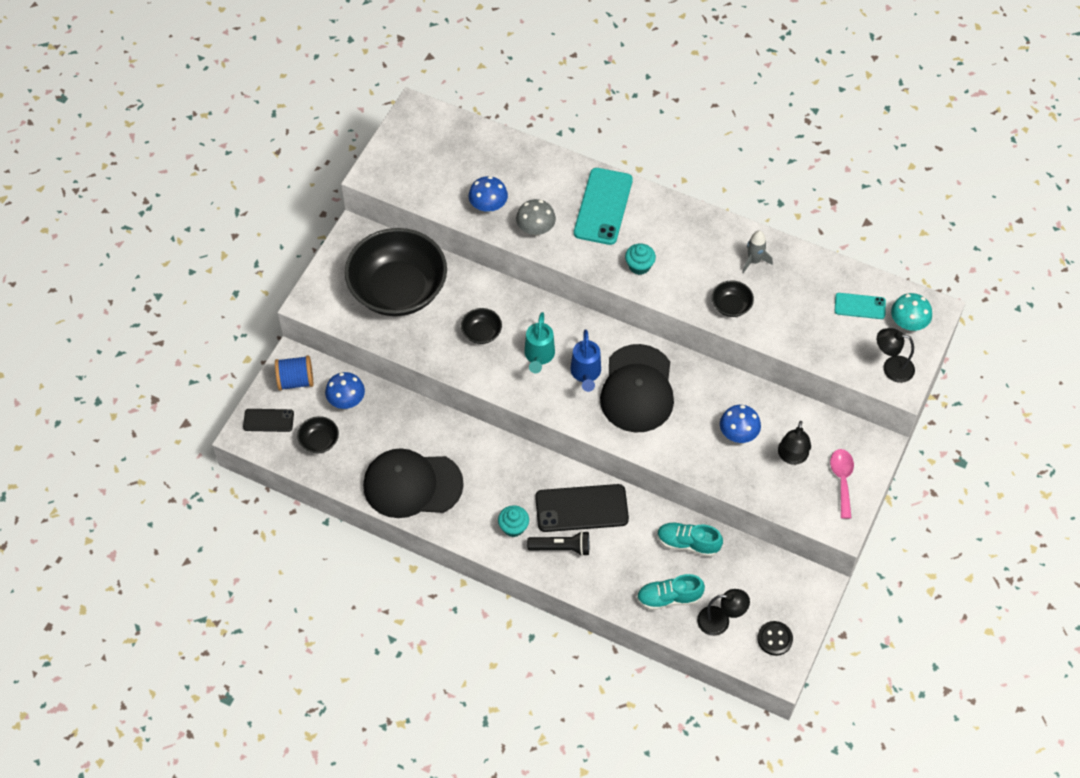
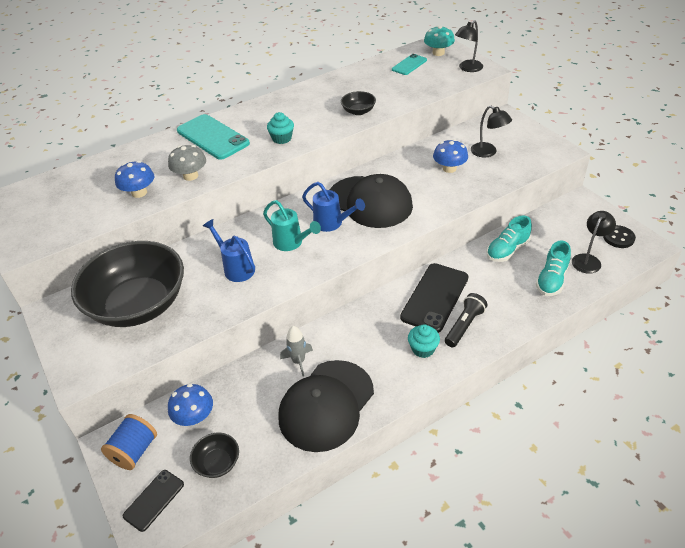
camera: 55 degrees left, 15 degrees down
(481, 333) = (236, 268): black bowl -> blue watering can
(754, 261) = (332, 91): grey rocket -> grey rocket (298, 361)
(842, 480) = (522, 138): pink spoon -> none

